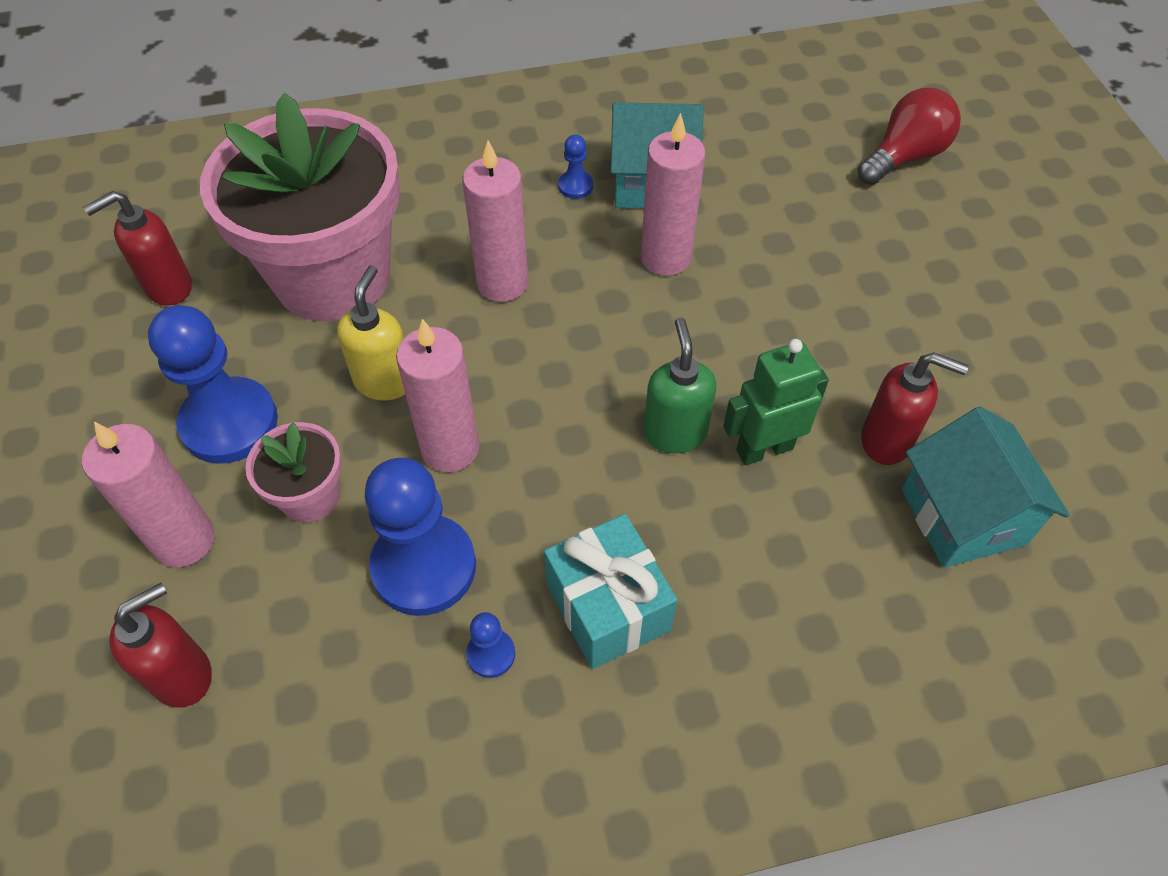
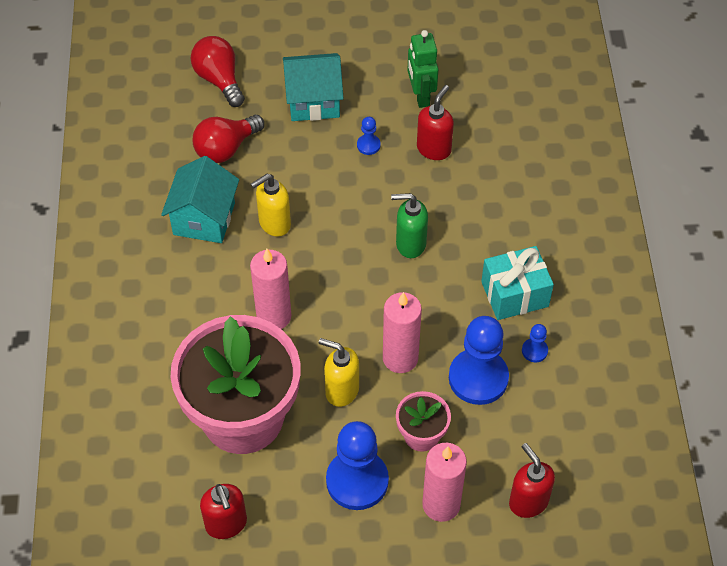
camera: 80 degrees left, 0 degrees up
(575, 186) = (194, 263): blue pawn -> blue pawn (368, 145)
(665, 258) = (274, 223): pink candle -> yellow soap dispenser
(764, 449) = (429, 204): green robot -> green robot (420, 96)
(782, 184) = (226, 148): none -> red light bulb
(962, 516) = (485, 130): turquoise house -> turquoise house (313, 101)

